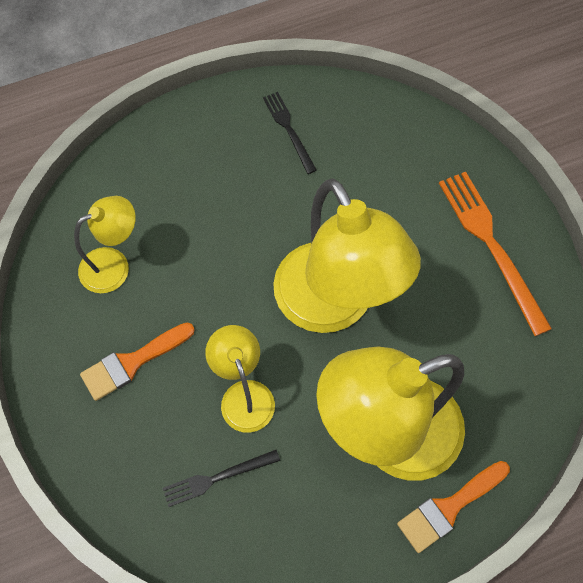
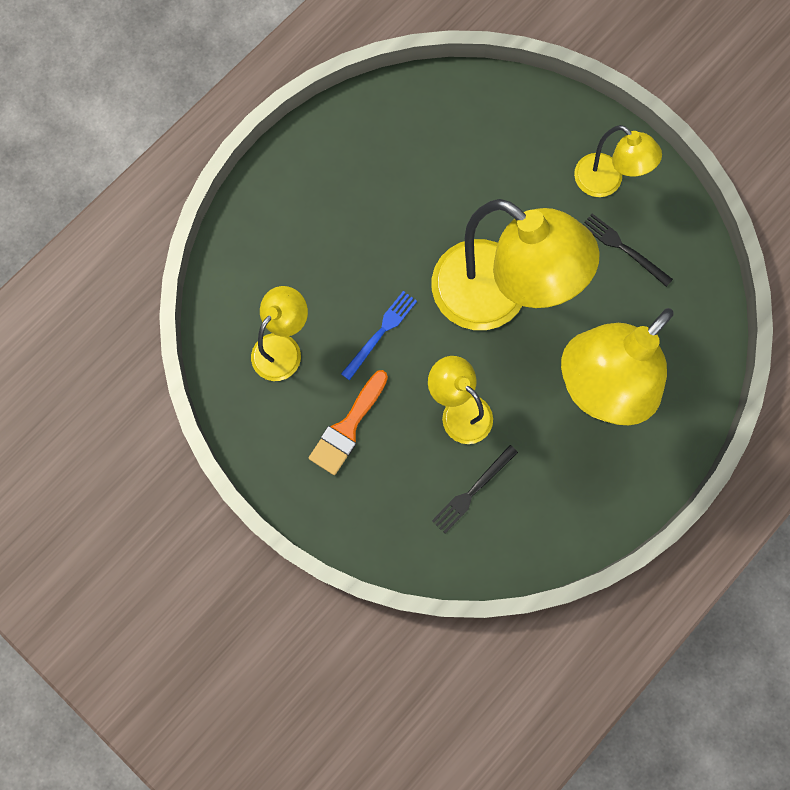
camera: 25 degrees left, 10 degrees up
(209, 290) = (380, 333): none -> blue fork
(289, 130) = (374, 148): black fork -> black fork (623, 248)
(448, 508) = (672, 427): orange brush -> none
(491, 246) = (606, 182): orange fork -> yellow lamp

